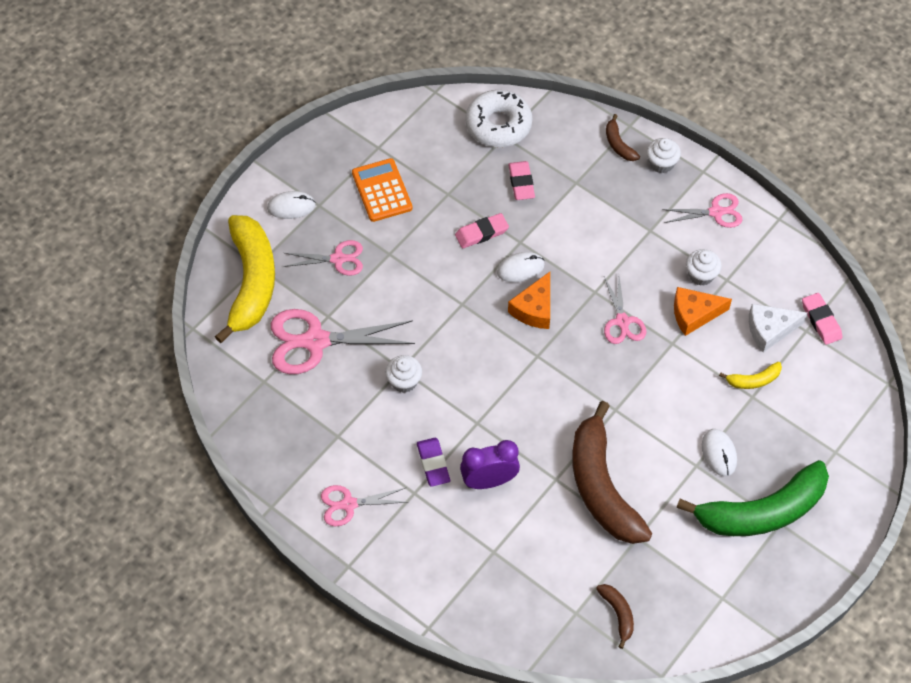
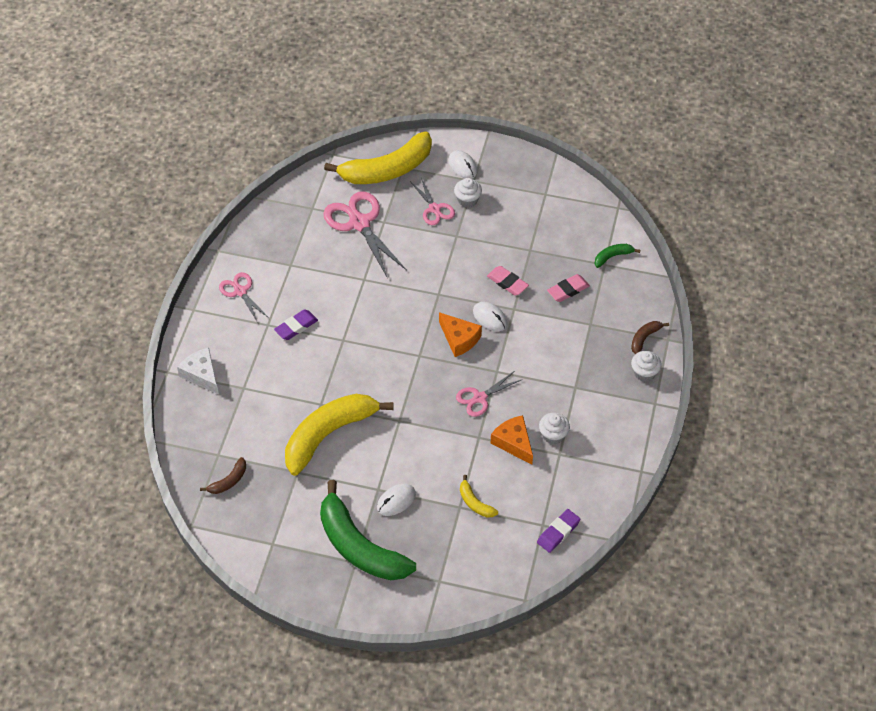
camera: 65 degrees right, 5 degrees down
(382, 190) = (508, 211): orange calculator -> none
(404, 381) = (354, 285): white cupcake -> white cupcake (467, 200)
(489, 481) = (299, 364): purple clock -> none
(498, 125) = (612, 257): white donut -> green banana
(534, 309) = (459, 339): orange cheese -> orange cheese turned 135 degrees counterclockwise
(601, 486) = (329, 434): brown banana -> yellow banana
(716, 212) = (620, 425): pink scissors -> none
(770, 330) = (528, 499): white cheese -> white cheese (202, 375)
(821, 321) = (558, 532): pink eraser -> purple eraser

